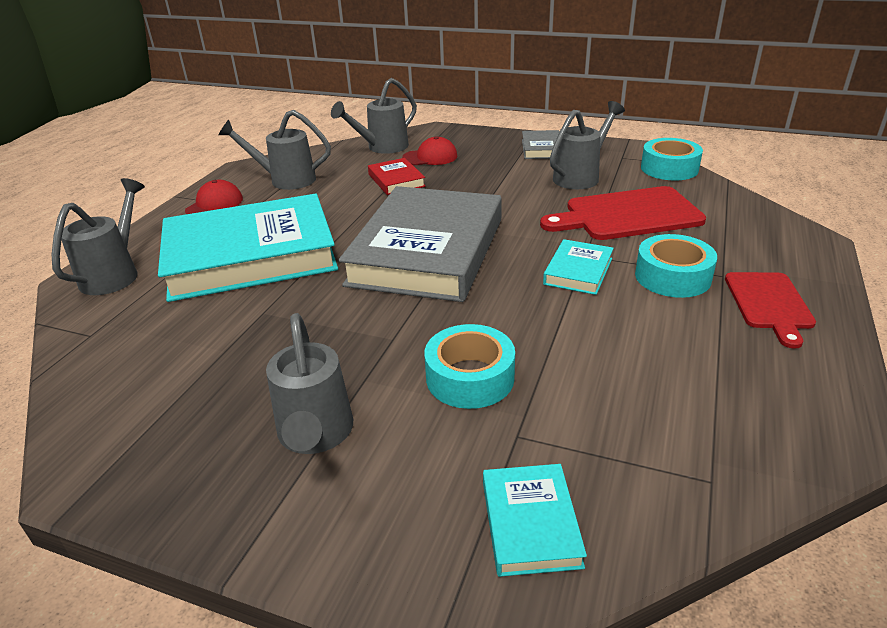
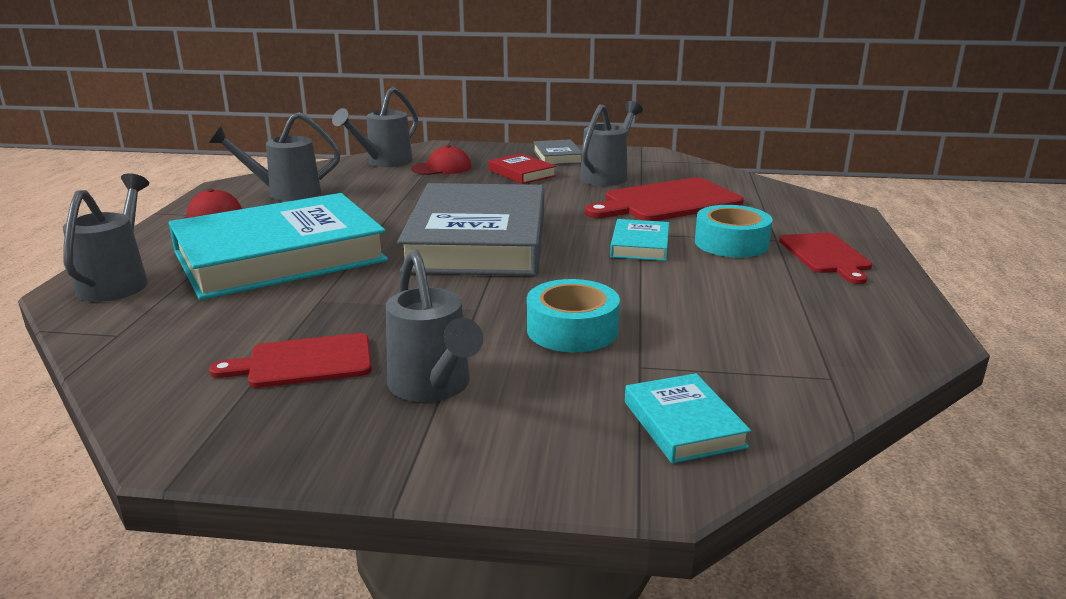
camera: 15 degrees left, 10 degrees down
(220, 388) = (304, 362): none -> red cutting board
(396, 180) = (414, 188): red book -> red book (522, 173)
(669, 168) = (691, 166): turquoise tape -> none

